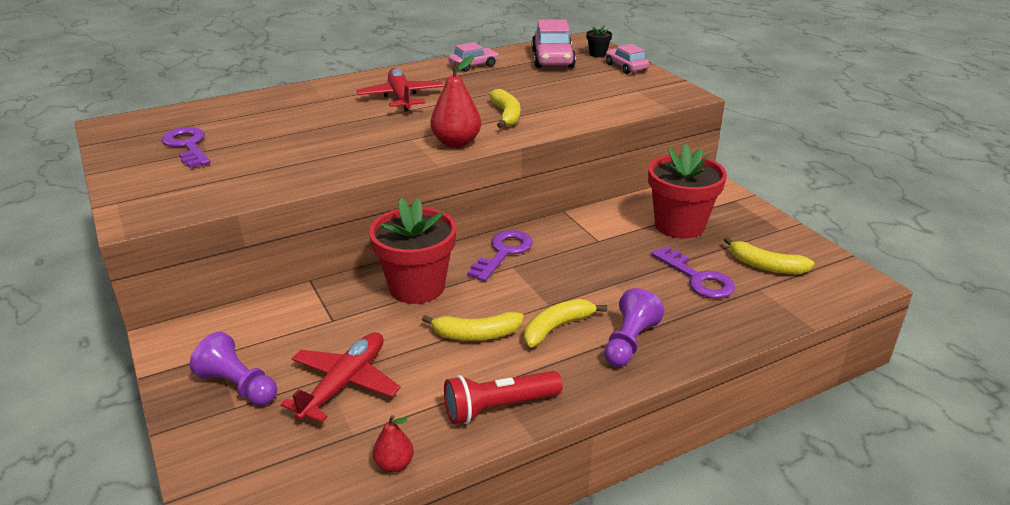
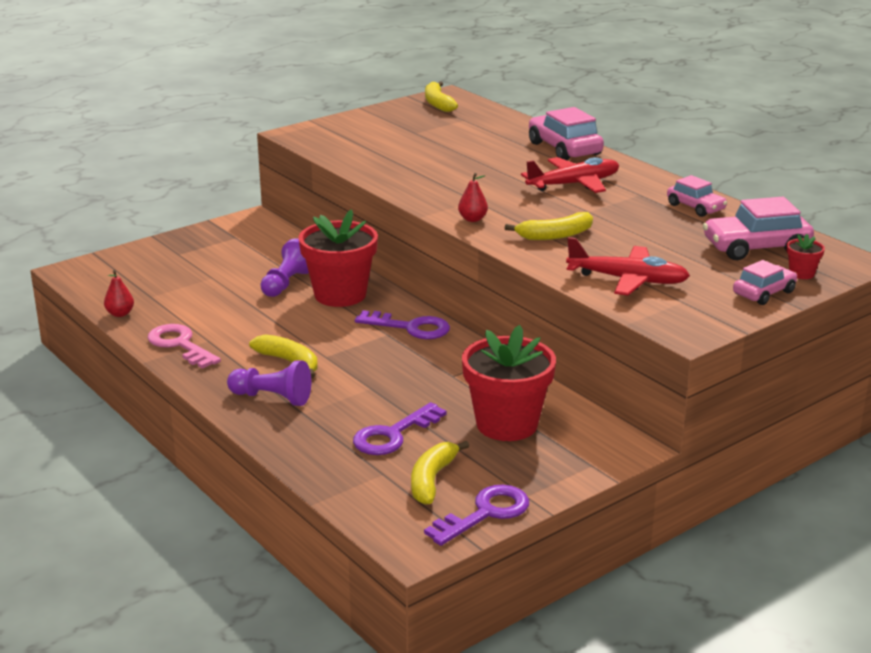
camera: 80 degrees right, 5 degrees down
(188, 146) = (420, 125): purple key -> purple key (485, 513)
(238, 386) = (201, 251): purple pawn -> purple pawn (287, 283)
(315, 92) = (564, 149): none -> pink car
(344, 384) = (205, 285): red plane -> red plane (627, 280)
(456, 143) = (472, 219): red pear -> red pear, size x0.57
(476, 334) = (274, 327): yellow banana -> yellow banana (438, 103)
(498, 407) = (180, 345): red flashlight -> pink key
(598, 54) = (801, 273): black flower pot -> red flower pot

